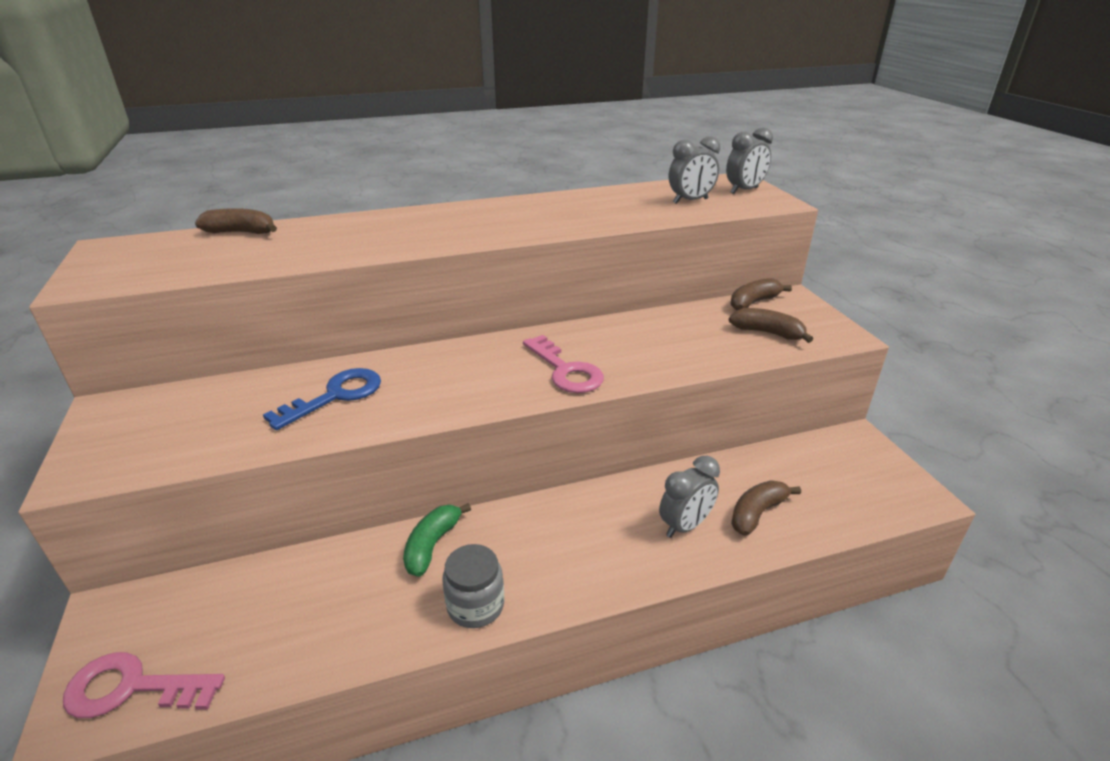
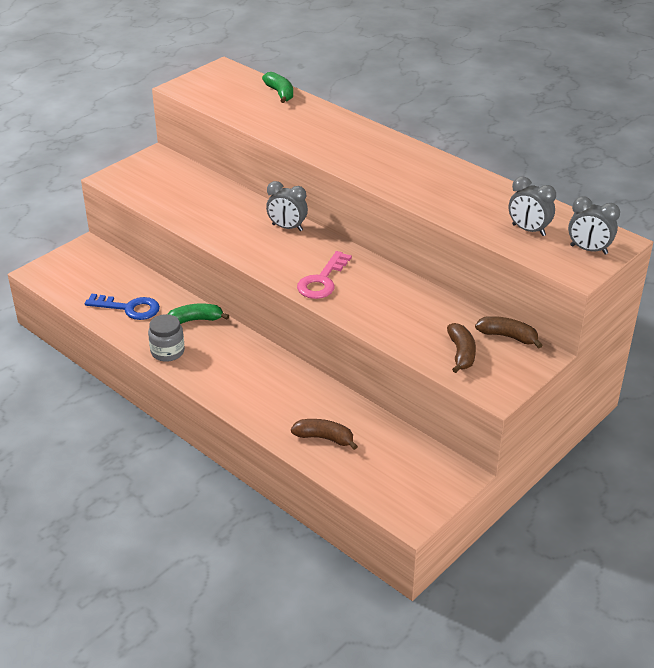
camera: 60 degrees right, 5 degrees up
(132, 688) = (59, 277): pink key -> none
(241, 232) = (280, 93): brown banana -> green banana
(336, 396) = (224, 213): blue key -> blue key (129, 308)
(685, 526) = (287, 409): grey clock -> grey clock (287, 227)

